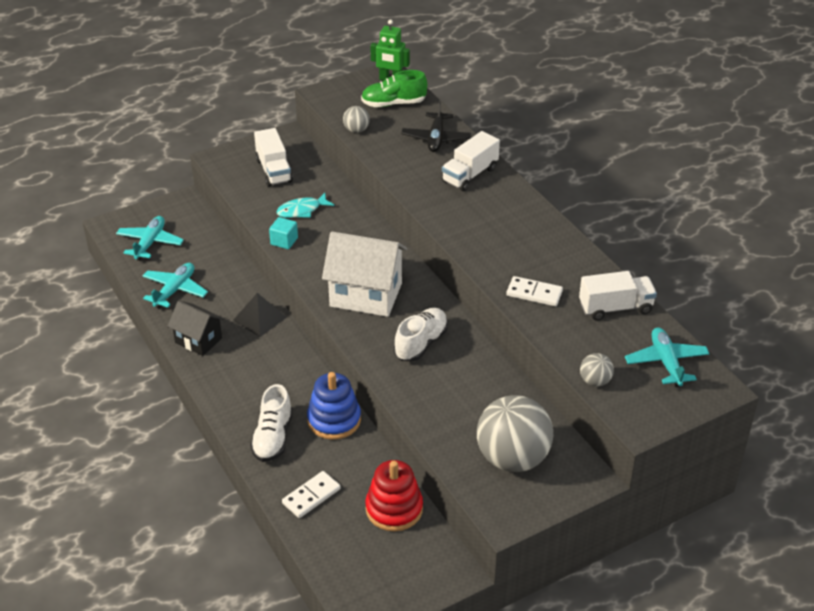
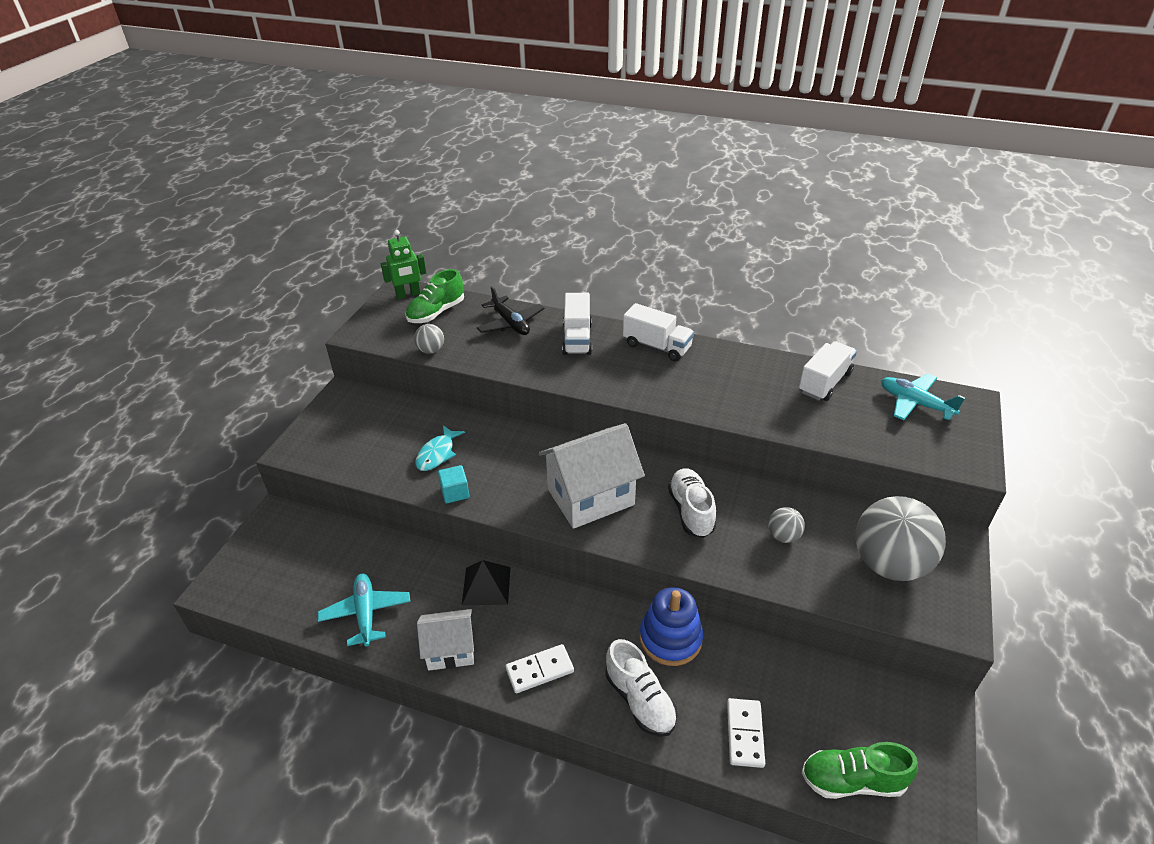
camera: 40 degrees left, 0 degrees up
(150, 243) = (283, 580): turquoise plane -> none
(198, 340) = (450, 650): black house -> white house
(274, 171) = (365, 432): white truck -> white truck (657, 346)
(342, 562) = (852, 780): none -> green shoe
(394, 509) = (822, 687): red stacking toy -> none
(534, 293) = (756, 406): white domino -> white domino (539, 670)
(595, 381) = (896, 450): grey ball -> grey ball (783, 536)

